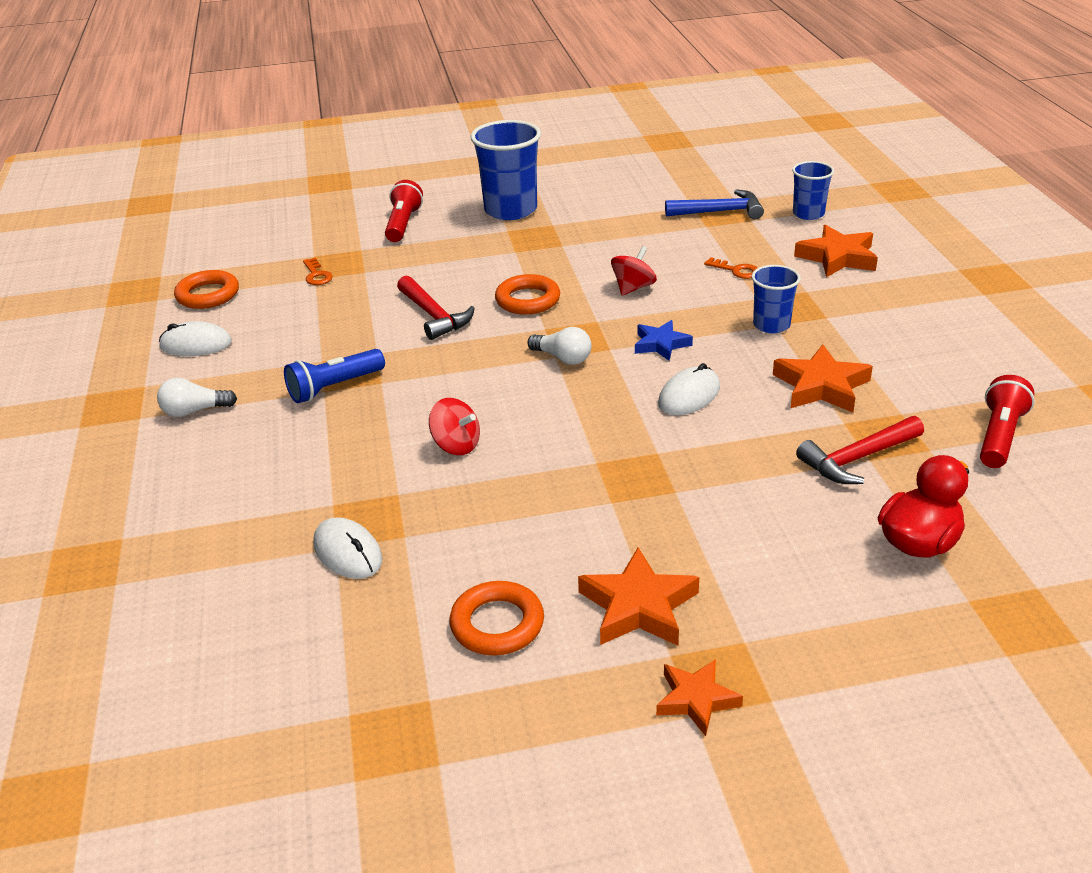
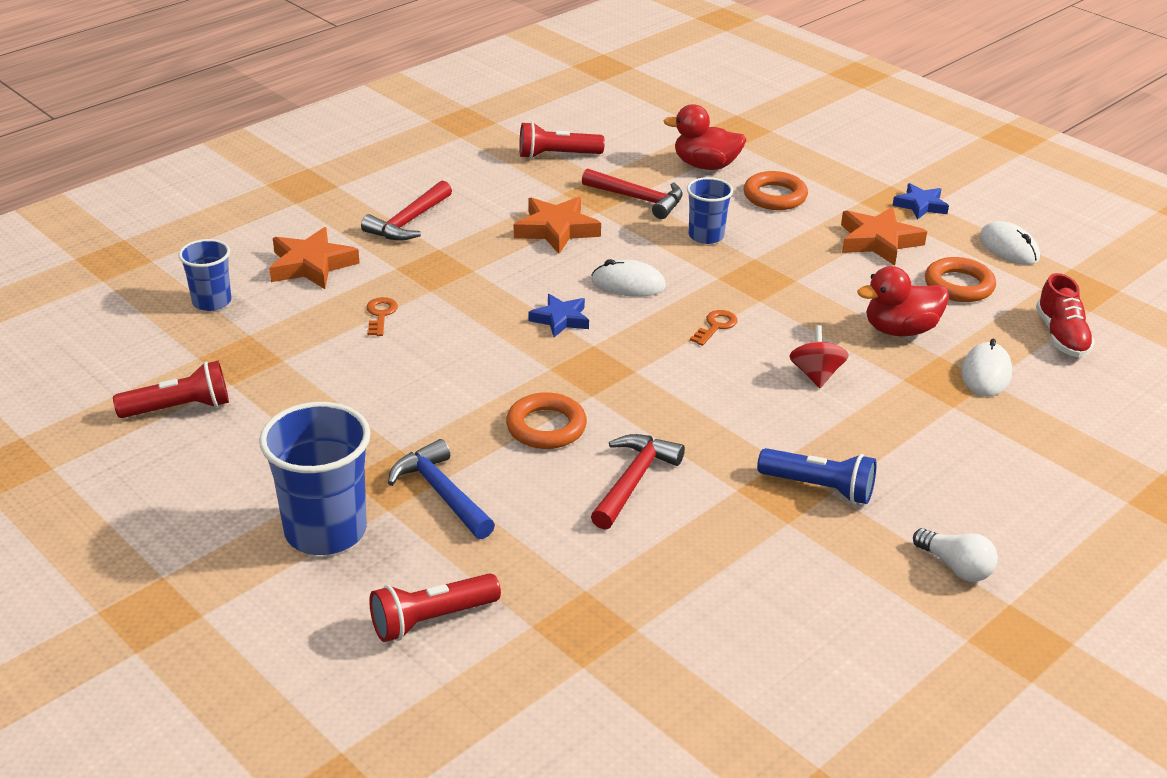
camera: 125 degrees left, 0 degrees up
(196, 344) = (863, 648): white mouse -> white mouse (1008, 248)
(208, 295) = (762, 715): orange ring -> orange ring (774, 196)
(317, 275) = (629, 631): orange key -> orange key (716, 326)
(337, 651) = (1061, 336): none -> red shoe
(466, 531) = (900, 330): none -> red duck
(563, 358) = (634, 365): white light bulb -> none
(633, 288) = (465, 366): red spinning top -> none
(679, 188) = (179, 408): none -> red flashlight
(696, 699) = (920, 205): orange star -> blue star
(720, 212) = (237, 360): blue hammer -> blue hammer (441, 493)
(771, 325) = (476, 272): blue cup -> blue cup (706, 236)
(887, 313) = (408, 222): none -> red hammer

